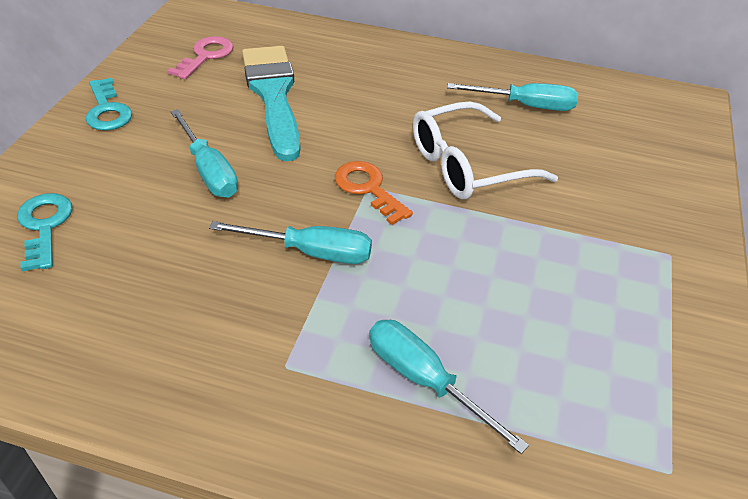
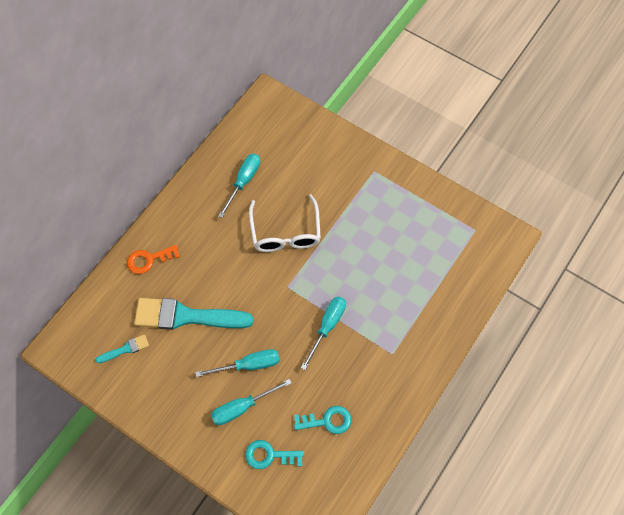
camera: 70 degrees left, 20 degrees up
(107, 110) = (169, 417): turquoise key -> turquoise key (327, 421)
(206, 56) = (125, 349): pink key -> turquoise brush
(368, 188) = (289, 287): orange key -> orange key (149, 260)
(424, 381) = (414, 300): turquoise screwdriver -> turquoise screwdriver (242, 407)

